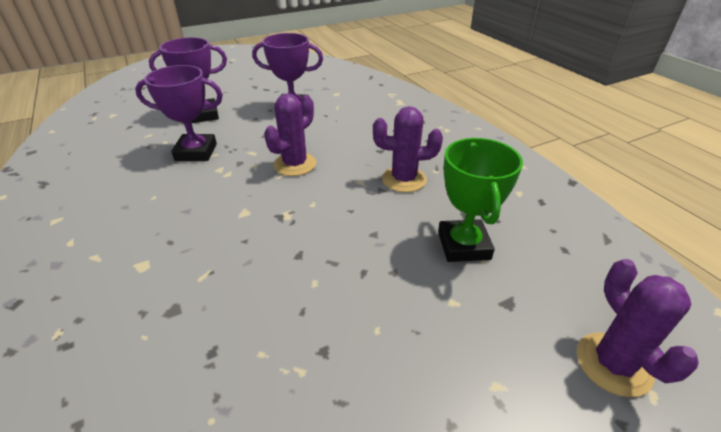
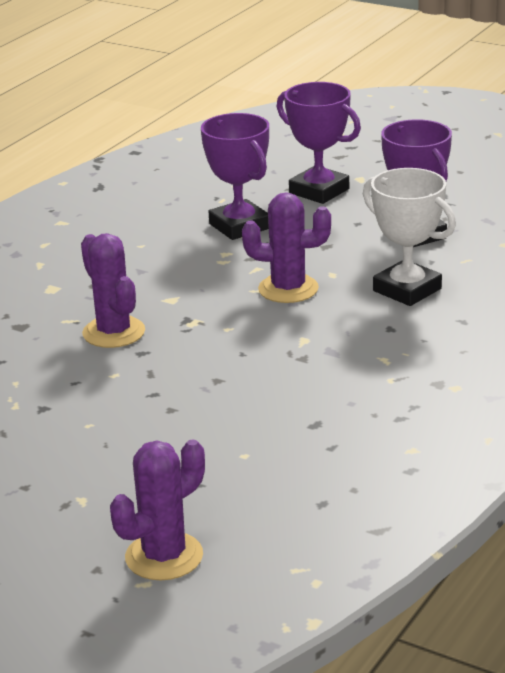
camera: 60 degrees right, 10 degrees down
(346, 131) = (407, 290): none -> white trophy
(404, 179) = (342, 364): purple cactus -> purple cactus (113, 332)
(463, 245) = (256, 437): green trophy -> none

